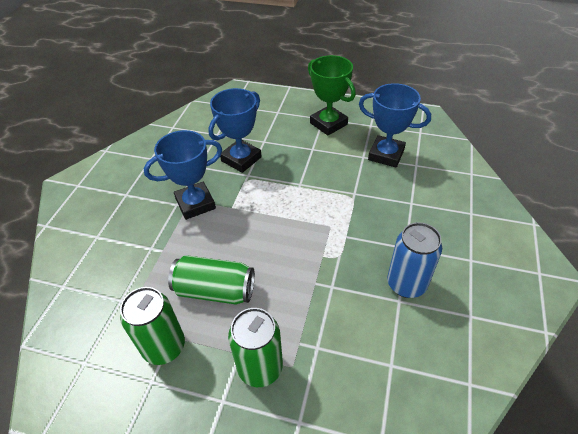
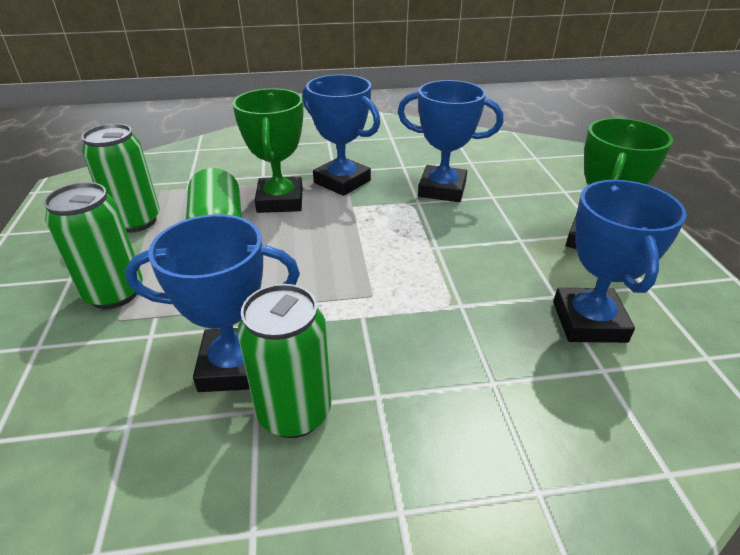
camera: 65 degrees right, 10 degrees down
(197, 245) = (280, 201): none -> green trophy
(363, 304) = (235, 365): none -> blue trophy
(406, 284) = (294, 412): blue can -> green can

